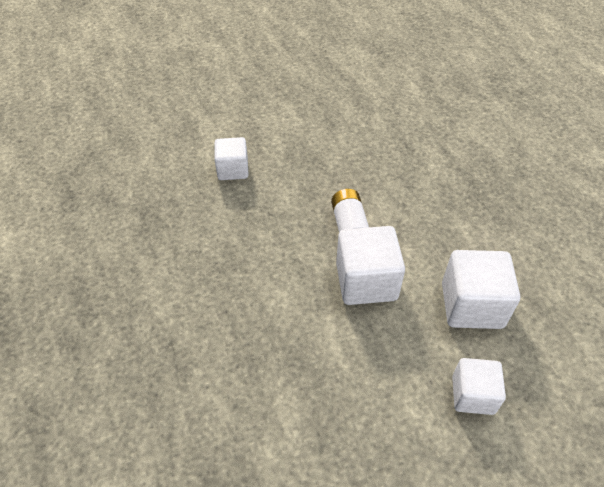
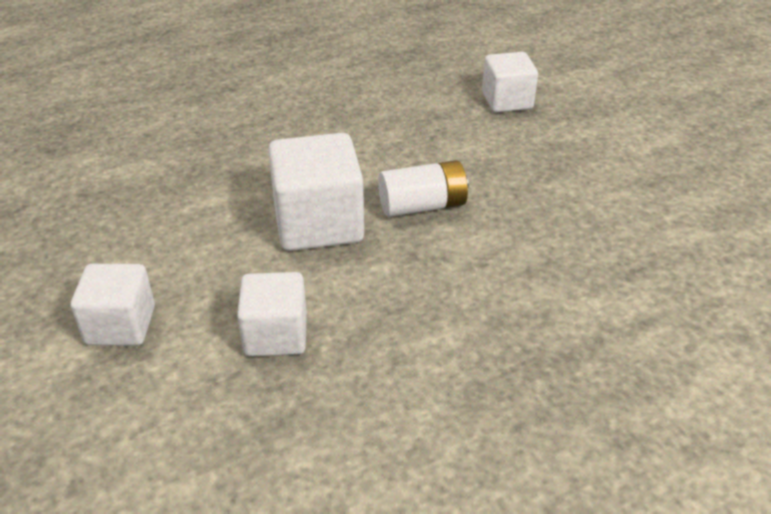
camera: 85 degrees right, 10 degrees down
(471, 305) = (276, 335): white cube -> white cube, size x0.64

